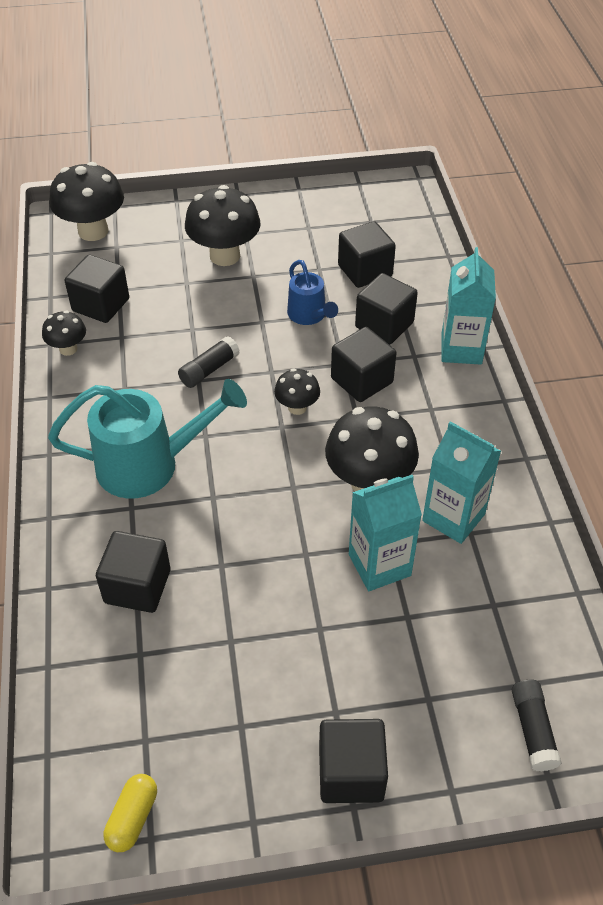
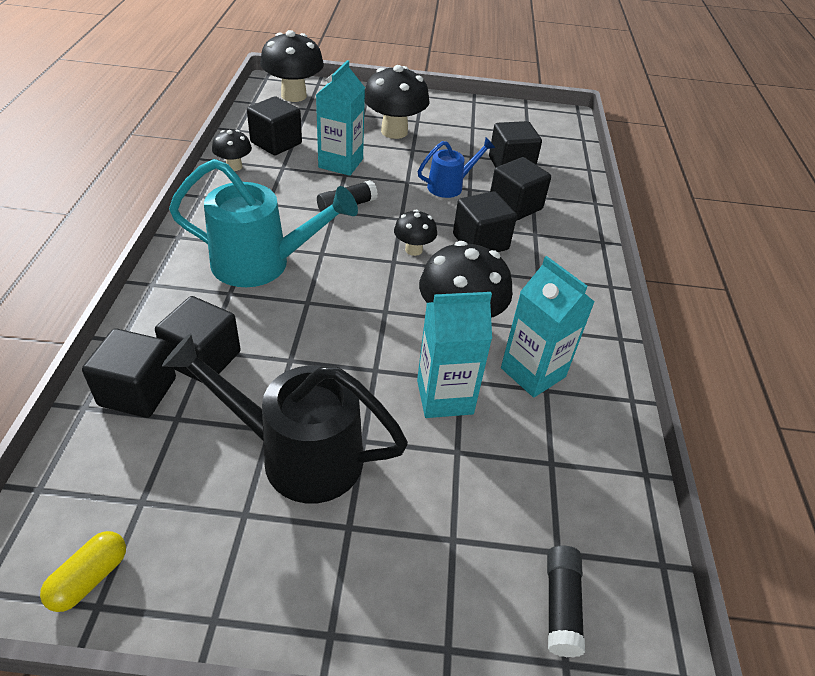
camera: 10 degrees right, 5 degrees down
(265, 658) = (297, 454): none -> black watering can
(309, 316) = (450, 186): blue watering can -> blue watering can turned 105 degrees counterclockwise
(351, 773) = (341, 596): black cube -> black cube (138, 391)
(461, 349) = (581, 238): turquoise carton -> turquoise carton (341, 163)

